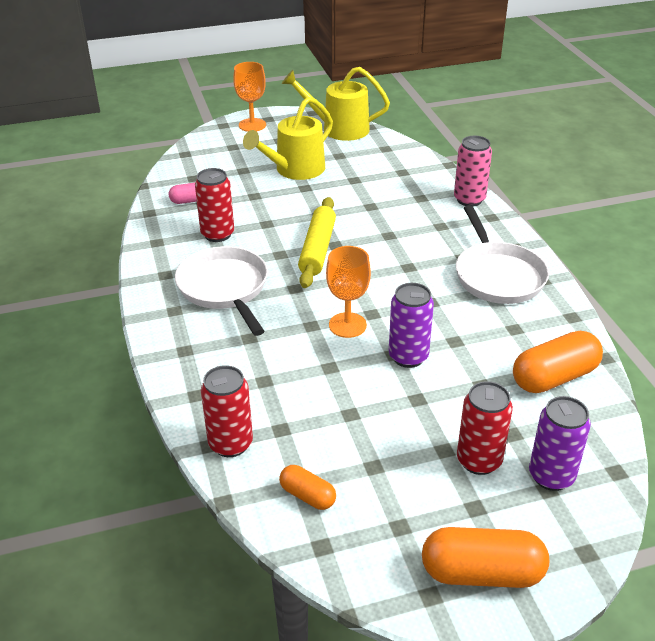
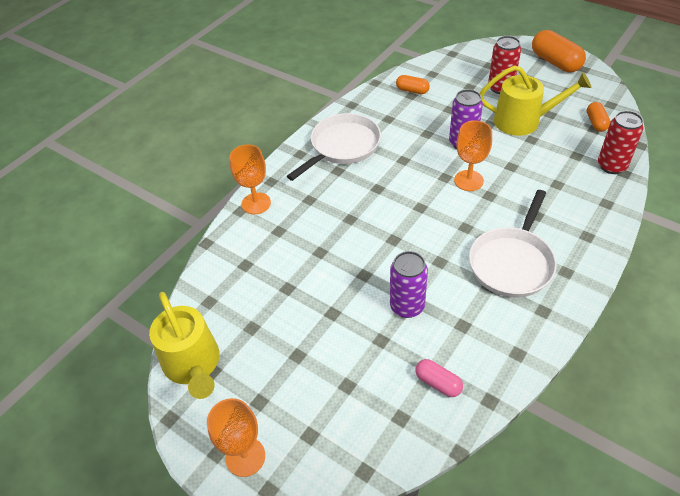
camera: 125 degrees left, 10 degrees up
(217, 234) = (461, 319): red can -> none
(295, 170) = (308, 342): yellow watering can -> yellow watering can (523, 121)
(317, 249) = (410, 245): yellow rolling pin -> none
(469, 199) = (256, 203): pink can -> orange goblet
(551, 476) = (480, 67): purple can -> purple can (407, 306)
(554, 377) = (412, 90): orange capsule -> orange capsule, size x0.56

